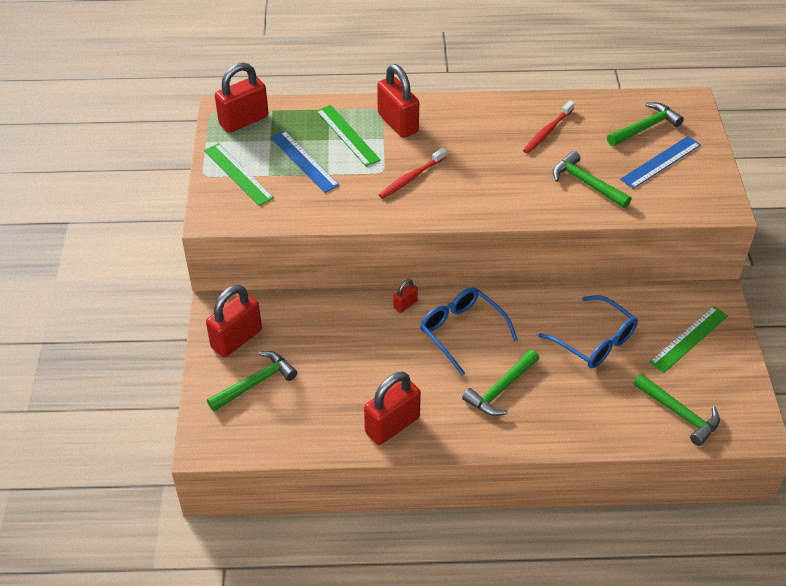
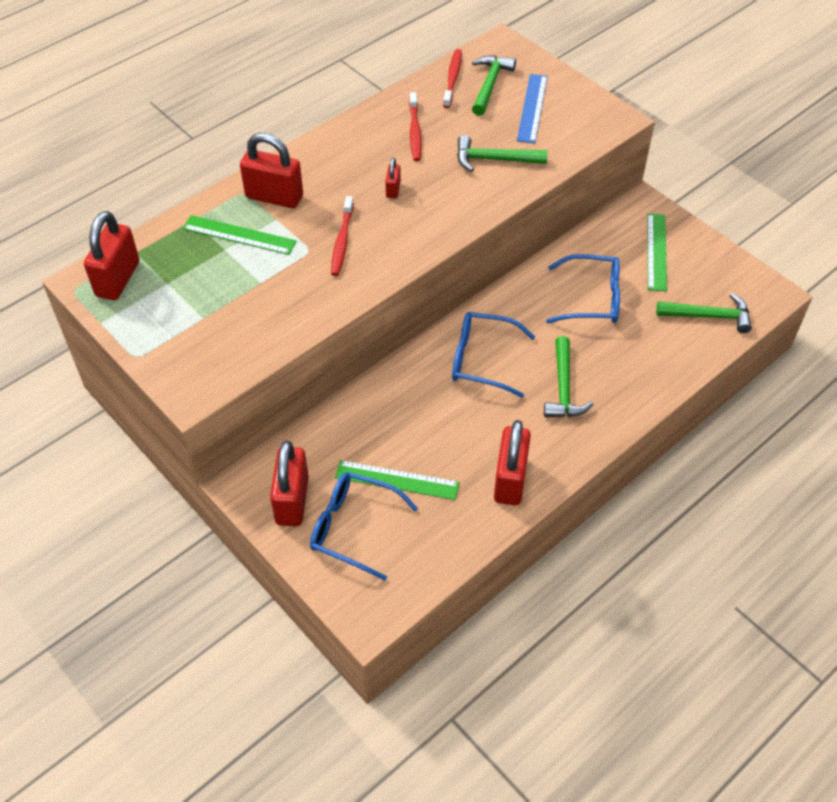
camera: 40 degrees left, 5 degrees up
(238, 174) = (171, 334): green ruler -> green ruler (397, 480)
(256, 383) = (353, 528): green hammer -> blue glasses
(304, 161) = (223, 283): blue ruler -> none
(405, 305) = (411, 367): red padlock -> red padlock (393, 189)
(620, 108) = (452, 78): none -> red toothbrush

